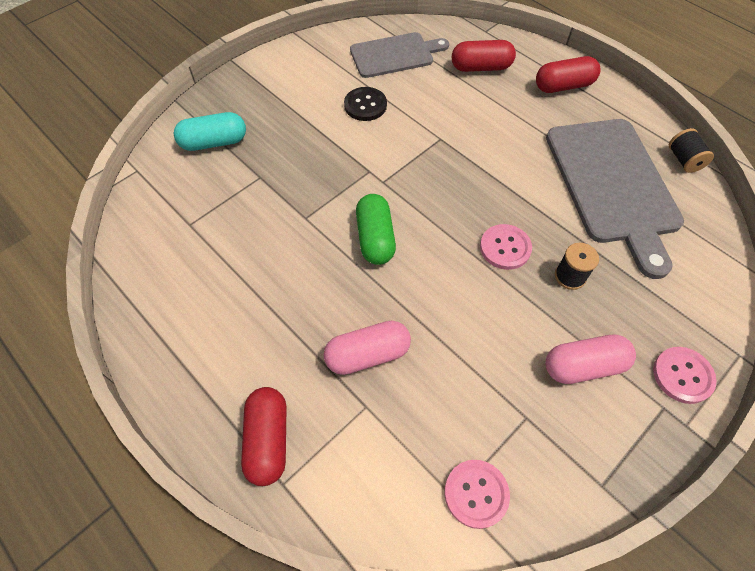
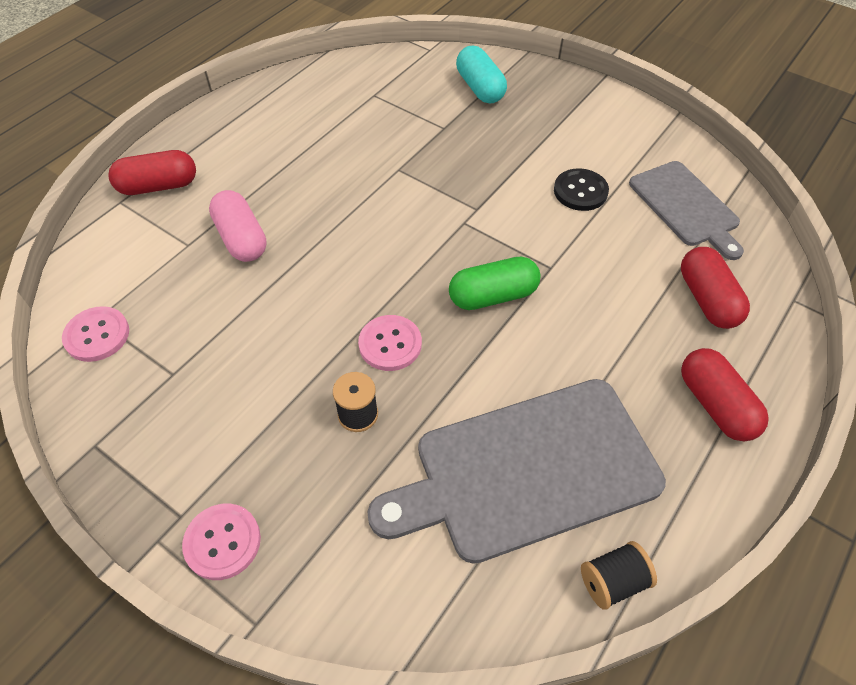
camera: 80 degrees right, 5 degrees down
(375, 238) = (382, 226): green capsule -> green capsule (493, 296)
(583, 366) = (233, 429): pink capsule -> none

